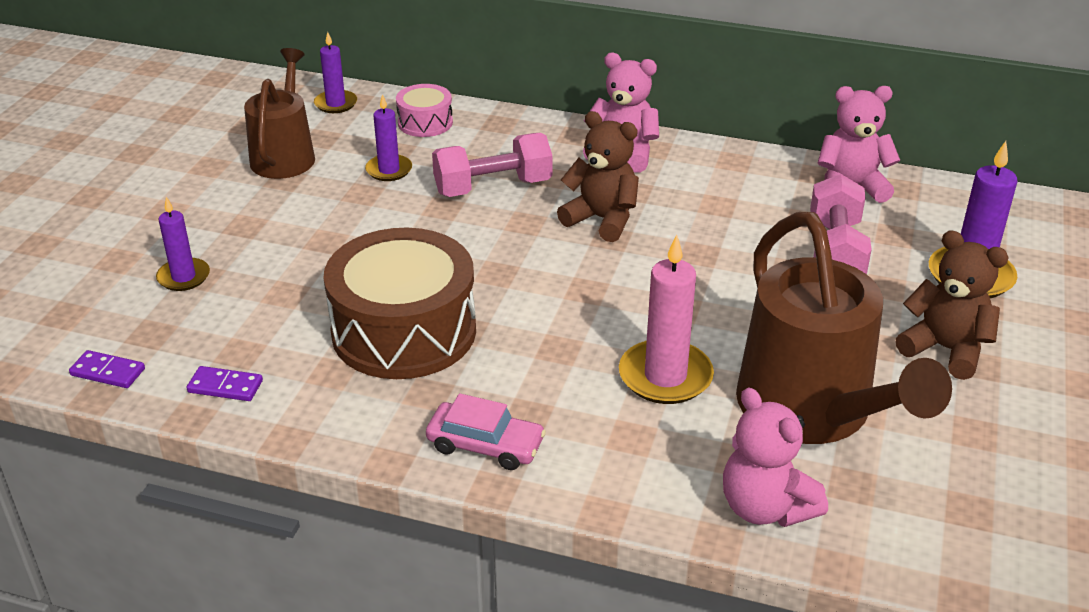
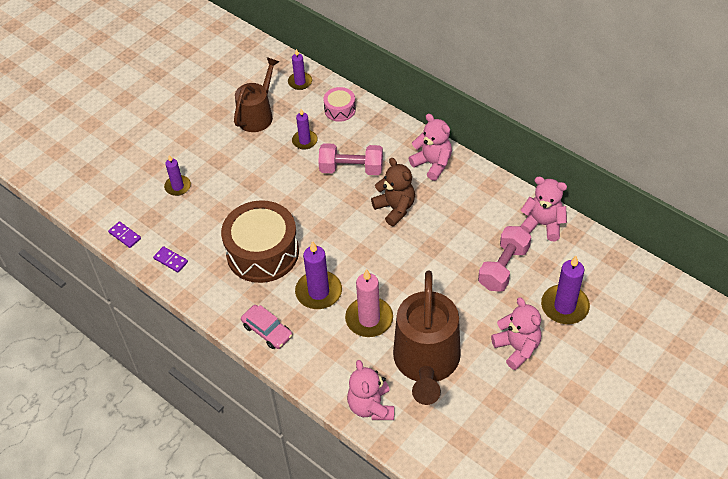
camera: 25 degrees right, 15 degrees up
(546, 361) = (318, 292): none -> purple candle
(945, 349) = (517, 348): brown teddy bear -> pink teddy bear

